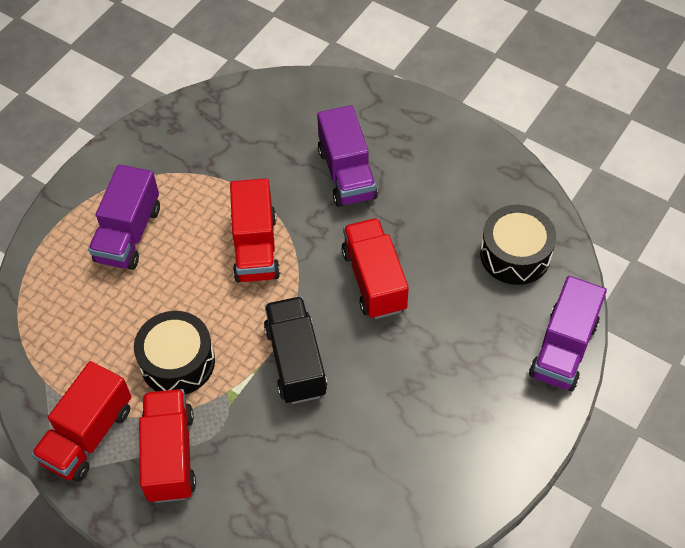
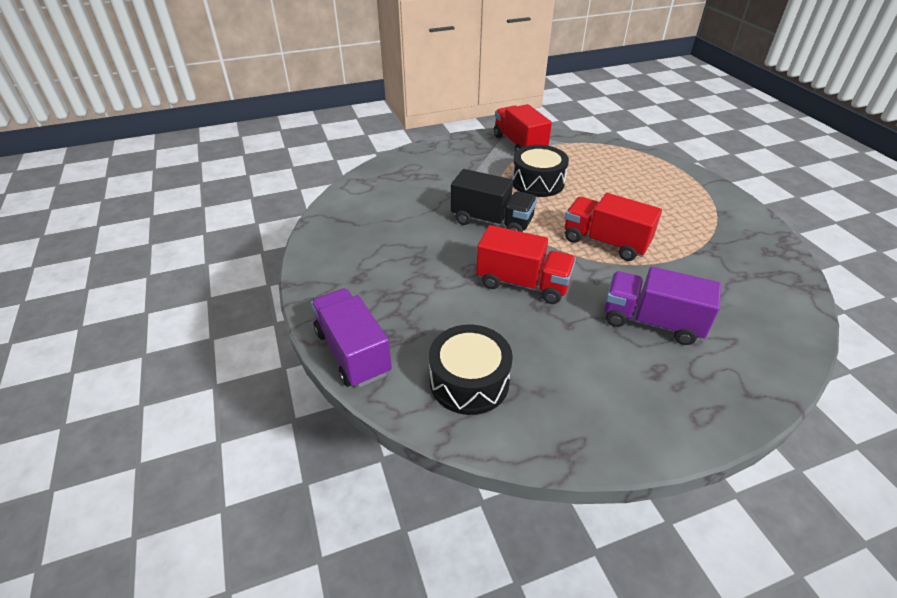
camera: 125 degrees right, 15 degrees down
(128, 234) = (661, 197): purple truck -> none
(170, 455) = (479, 161): red truck -> none

